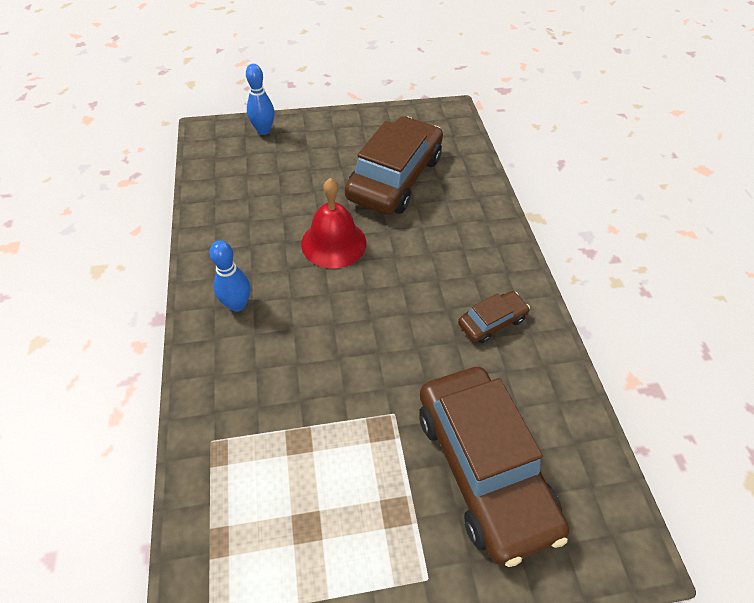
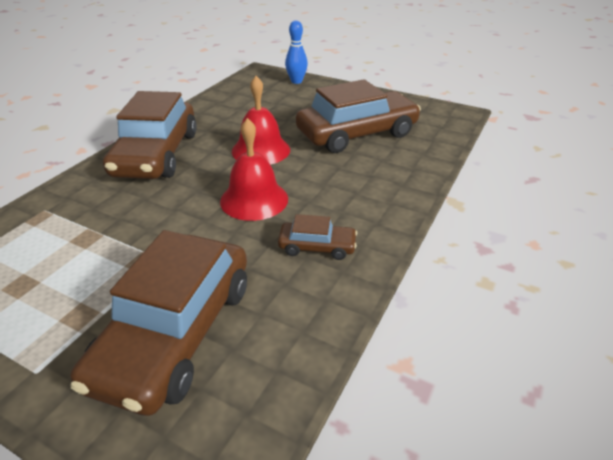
camera: 40 degrees right, 15 degrees down
(237, 304) = (156, 154): blue bowling pin -> brown car
(393, 304) = (254, 199): none -> red bell

